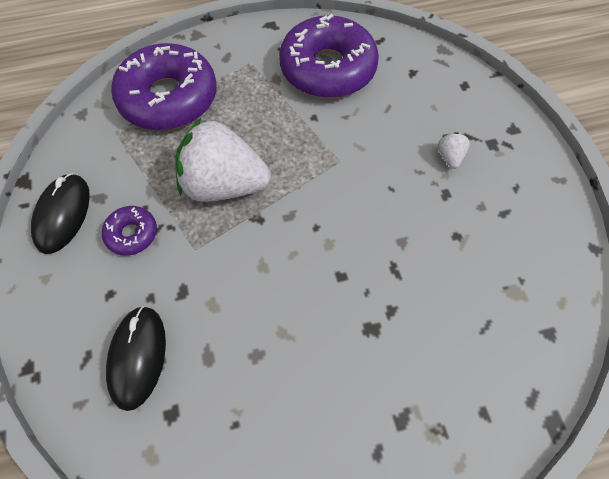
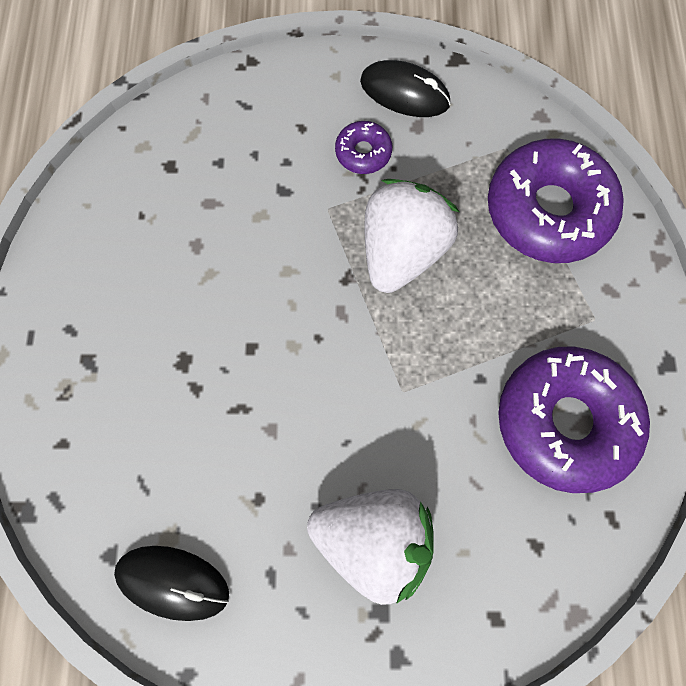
camera: 105 degrees right, 10 degrees up
(138, 357) = (230, 145): black mouse -> black mouse (173, 582)
(449, 157) = (373, 539): white strawberry -> white strawberry, size x2.45

